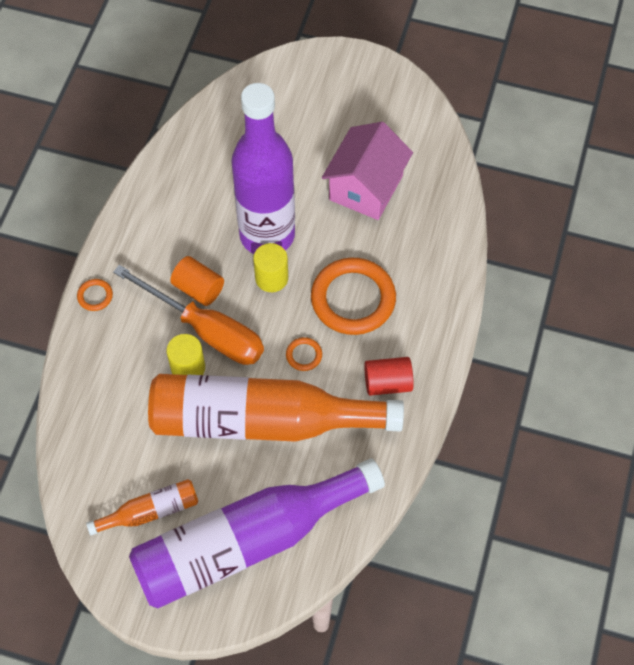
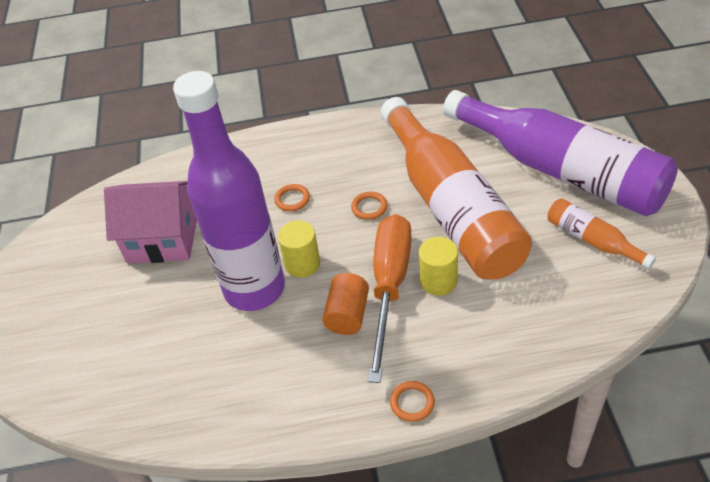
camera: 110 degrees left, 15 degrees down
(353, 299) = (292, 199): orange ring -> orange ring, size x0.42
(387, 383) = (360, 148): red cylinder -> none

